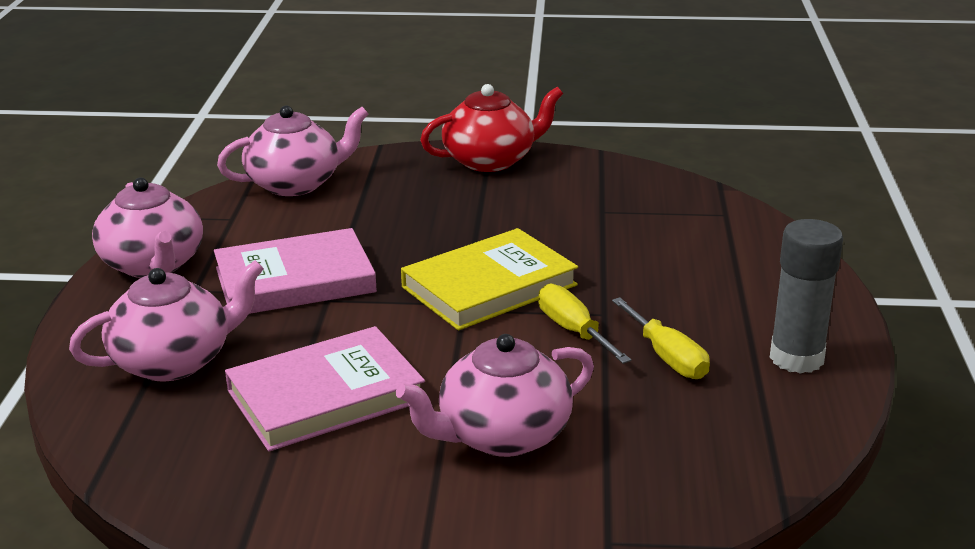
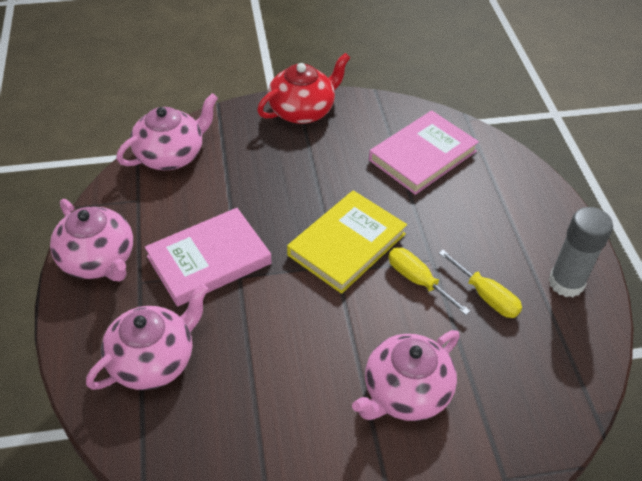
camera: 15 degrees left, 20 degrees up
(325, 395) = (274, 376): pink book -> pink book (422, 156)

